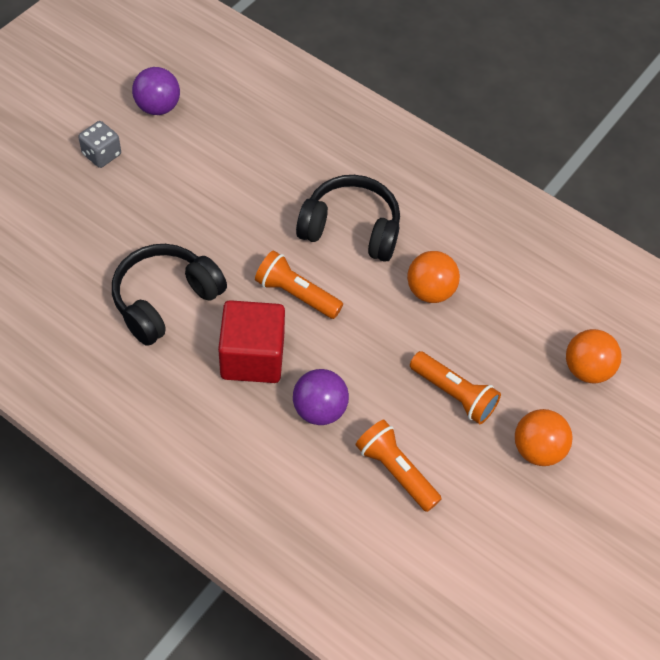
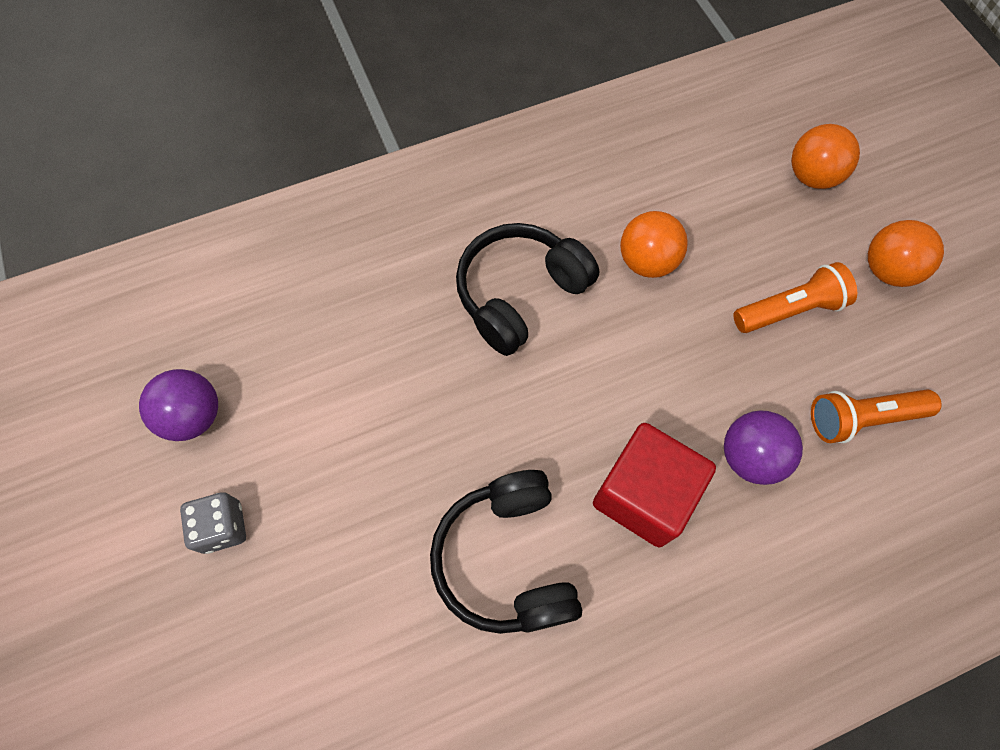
camera: 55 degrees left, 10 degrees up
(296, 294) = (579, 400): orange flashlight -> none

